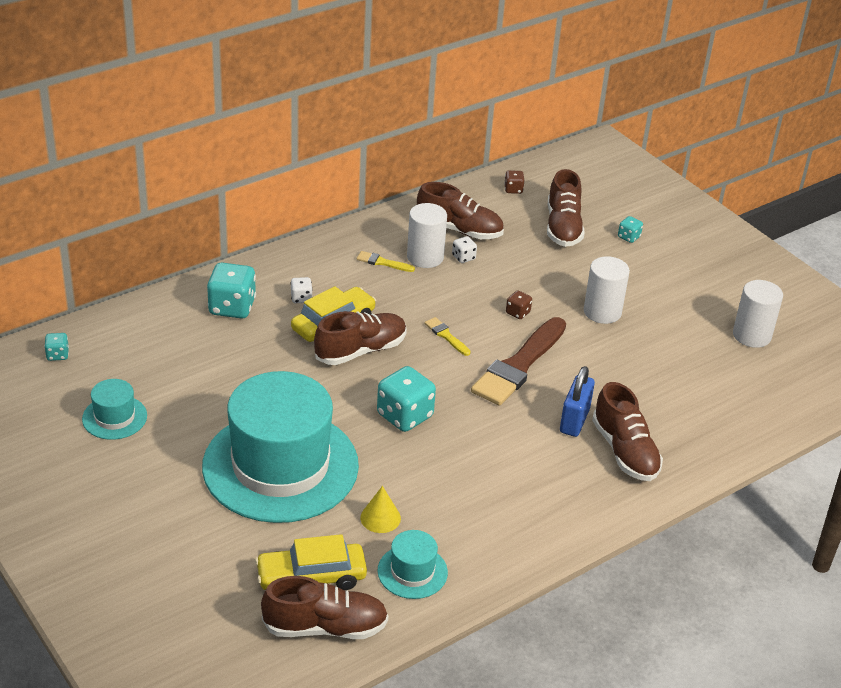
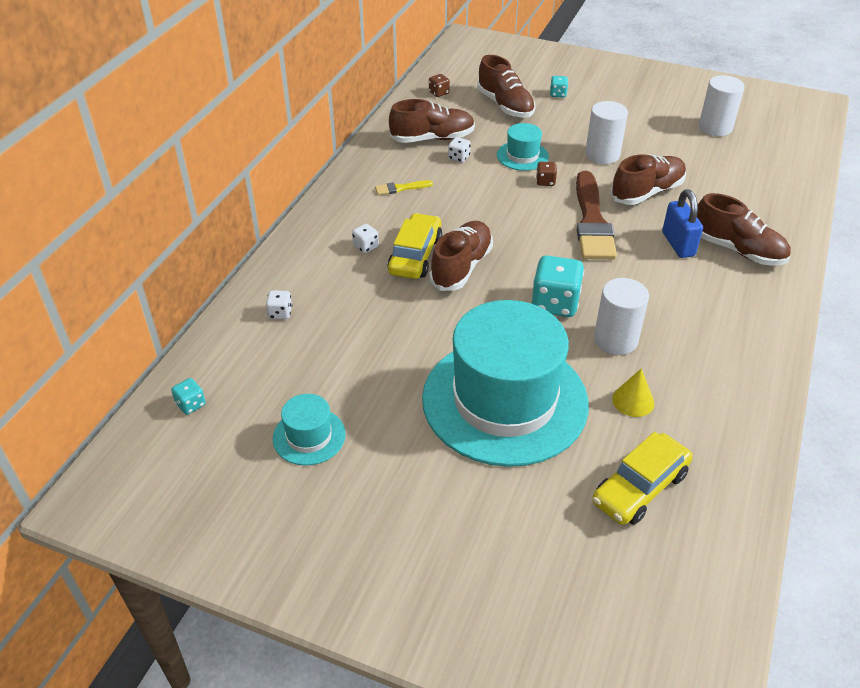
camera: 30 degrees left, 5 degrees up
(182, 320) = (280, 313): none -> white dice
(232, 307) = (314, 281): turquoise dice -> none
(325, 627) = (701, 528): brown shoe -> brown shoe (647, 192)
(412, 572) = (709, 433): turquoise hat -> turquoise hat (522, 156)
(425, 257) = (429, 170): white cylinder -> white cylinder (615, 340)
(446, 336) = (513, 224): yellow brush -> none

